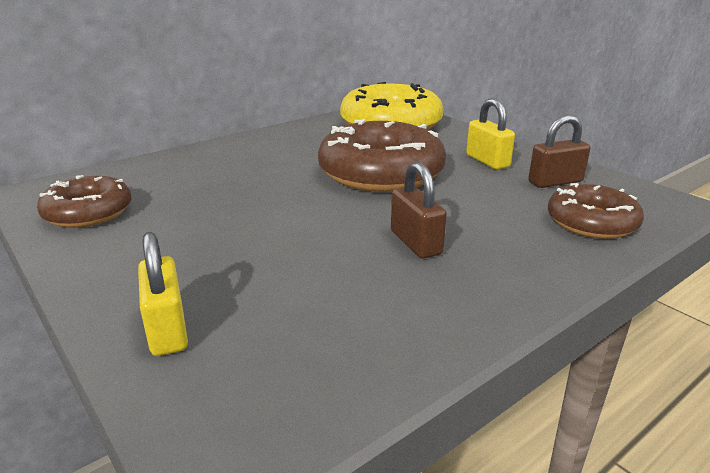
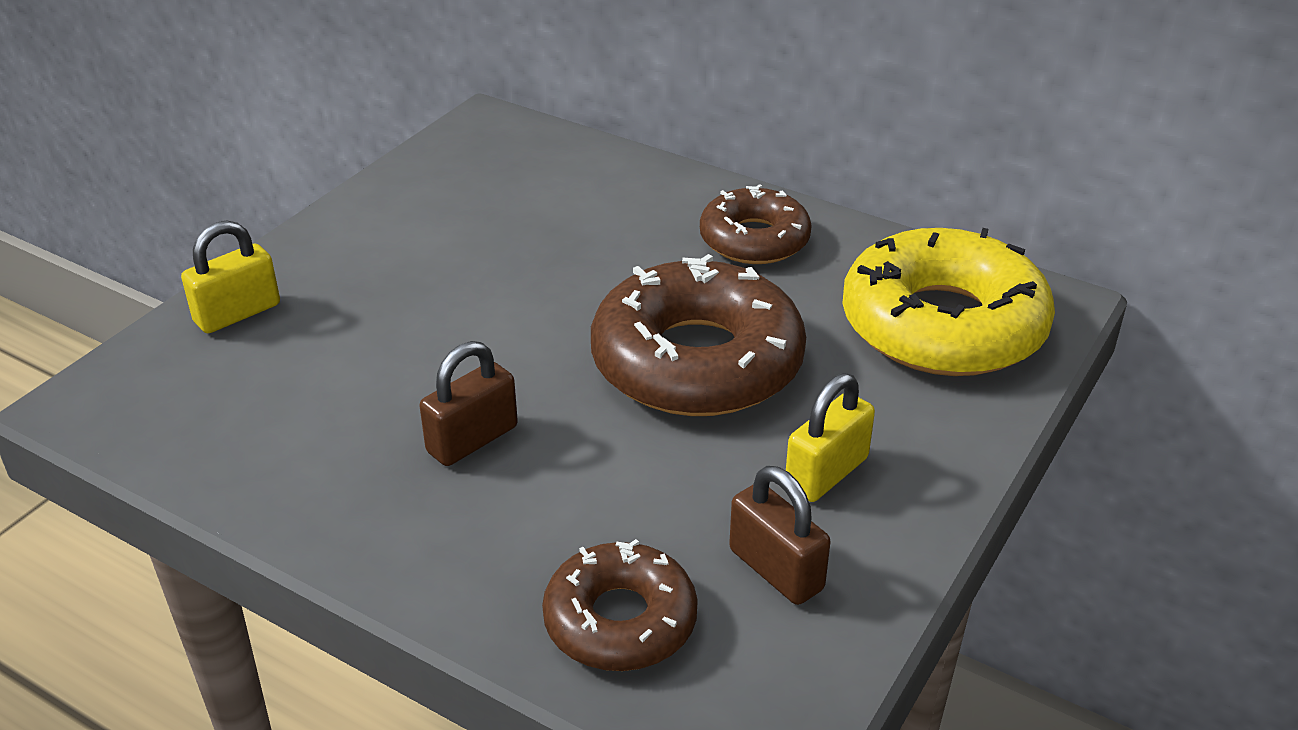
camera: 70 degrees right, 10 degrees up
(88, 212) = (448, 175): brown donut -> brown donut (754, 239)

